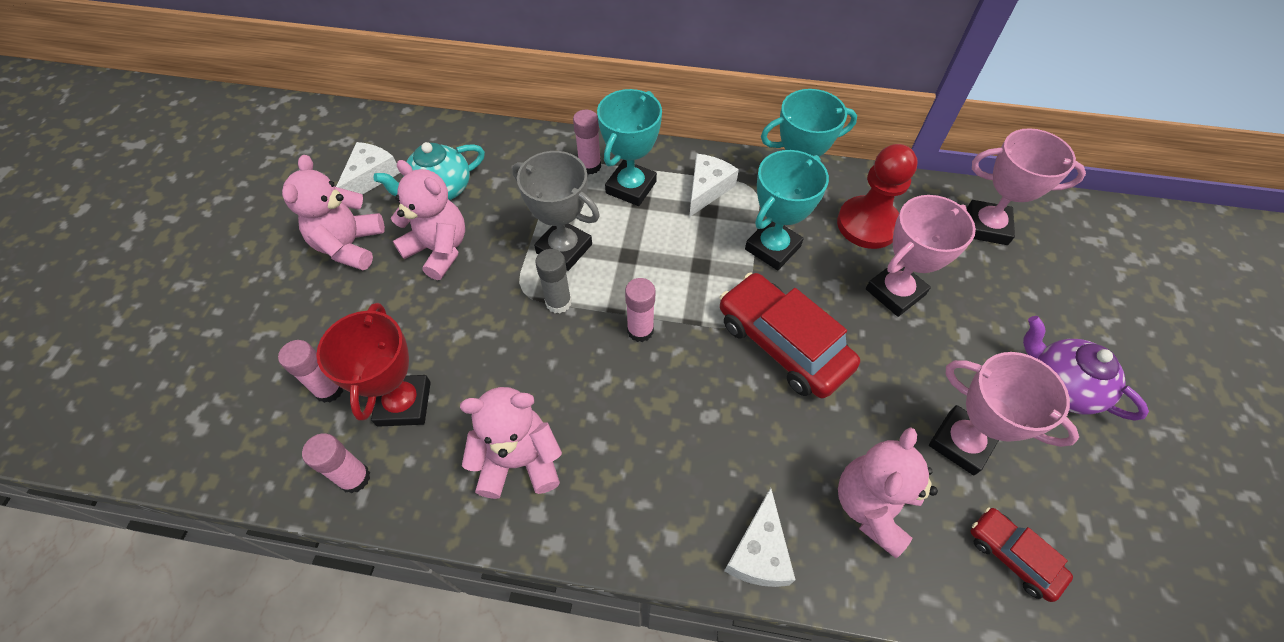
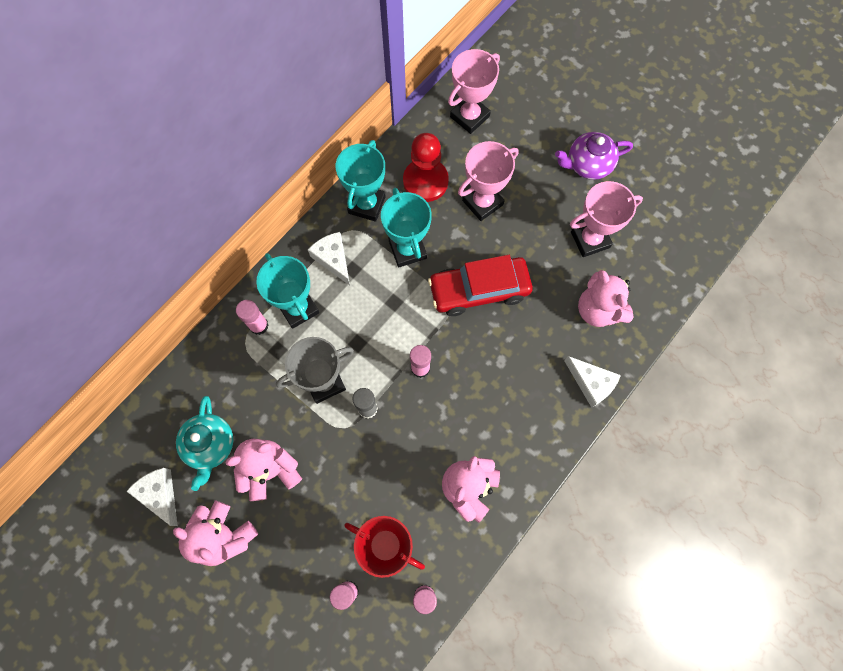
camera: 60 degrees left, 15 degrees up
(895, 292) = (482, 202): pink trophy -> pink trophy turned 60 degrees clockwise
(1012, 556) = (656, 262): red car -> none

